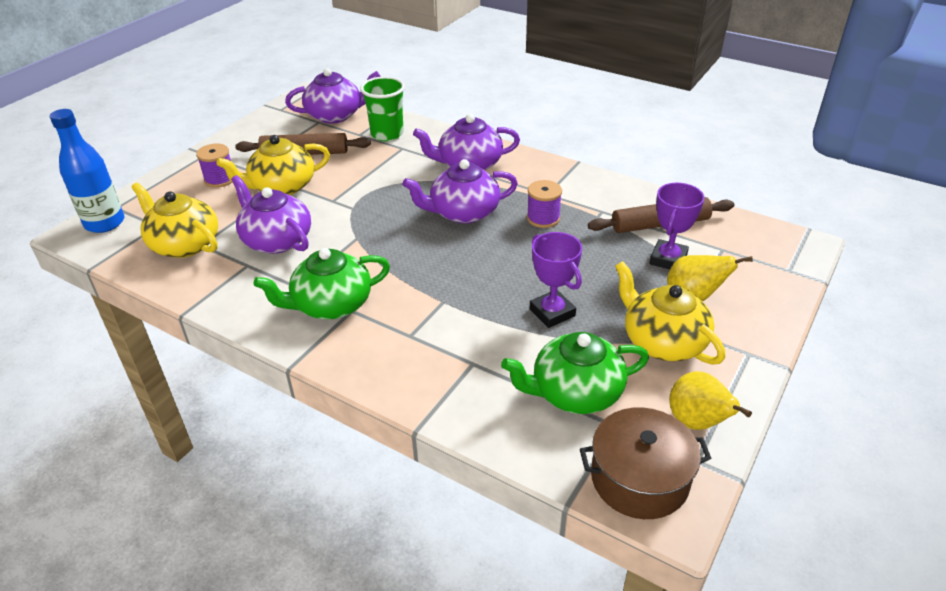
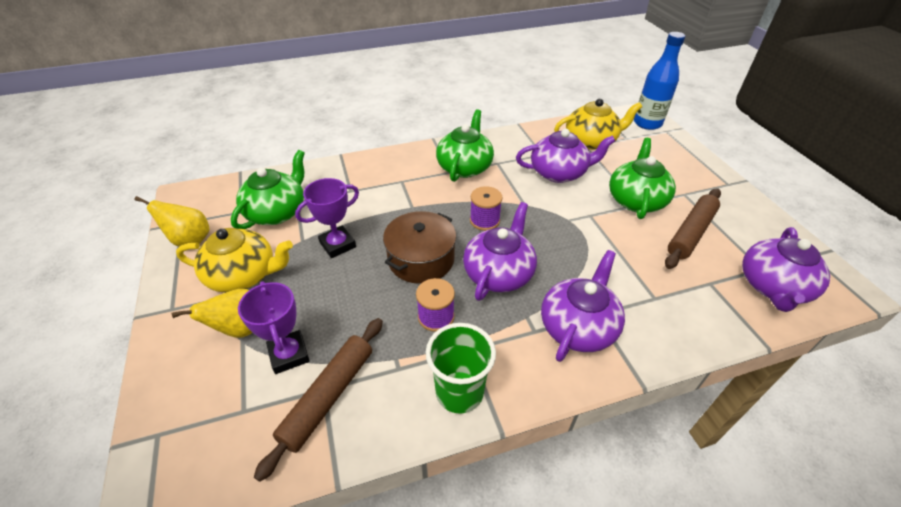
camera: 130 degrees right, 5 degrees up
(220, 179) = (674, 177): purple spool -> purple spool (484, 220)
(282, 187) = (636, 200): yellow teapot -> green teapot
(387, 134) = (697, 303): green cup -> green cup (459, 392)
(552, 312) = (337, 245): purple trophy -> purple trophy turned 45 degrees counterclockwise
(639, 478) = (210, 198): brown pot -> brown pot (421, 259)

